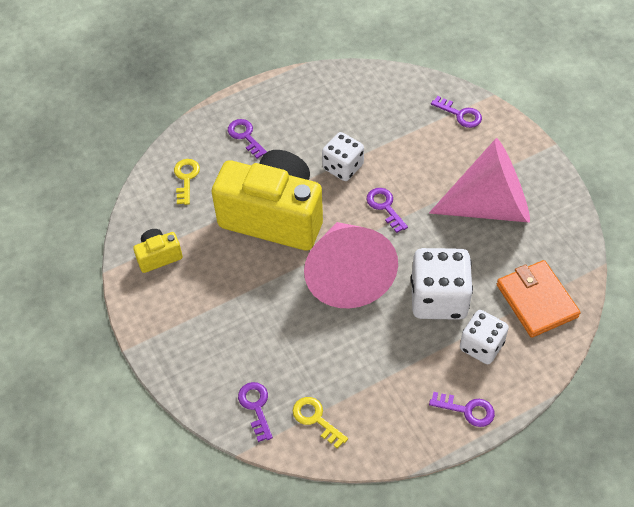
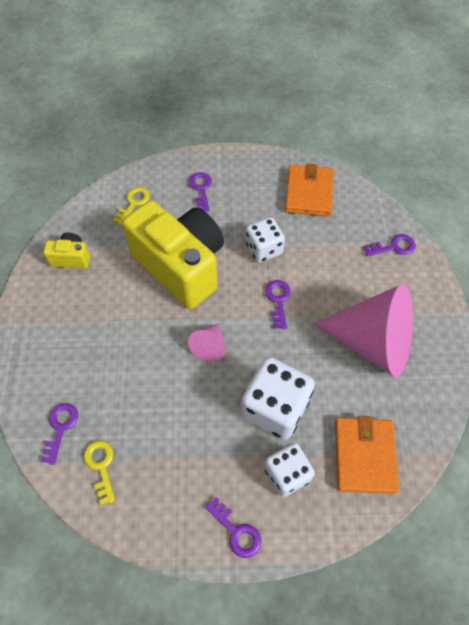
camera: 25 degrees right, 5 degrees up
(347, 274) = (209, 346): pink cone -> pink cone, size x0.44
(353, 97) = (309, 193): none -> orange wallet
(460, 114) = (393, 247): purple key -> purple key turned 75 degrees counterclockwise

